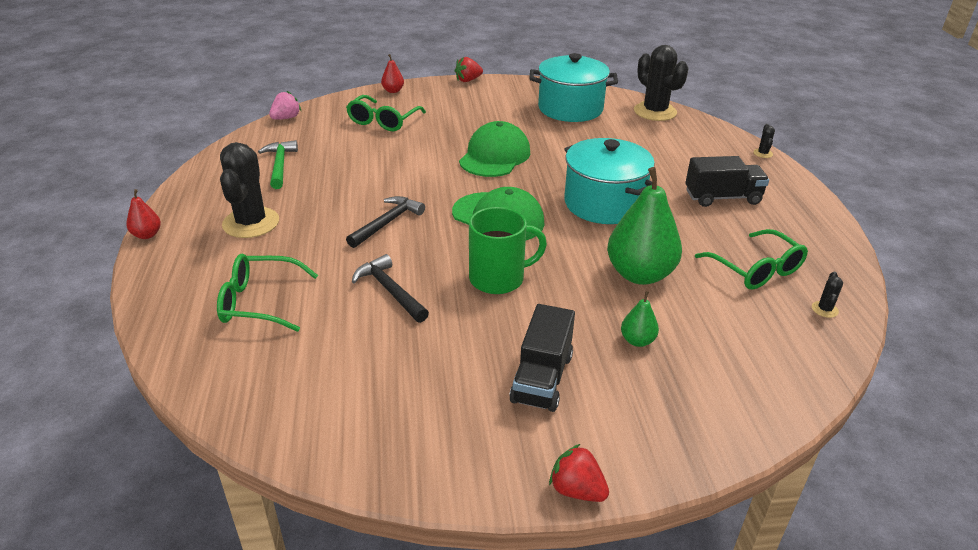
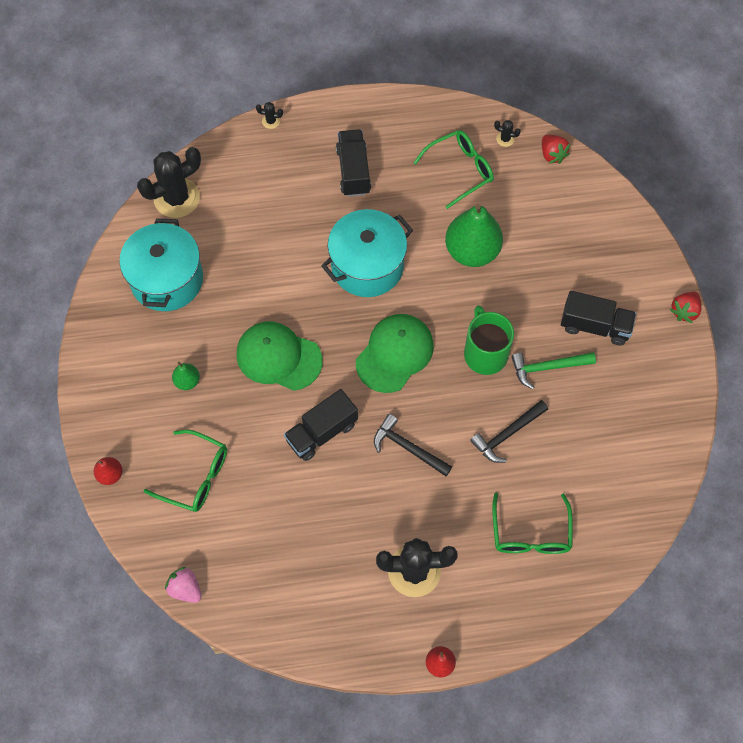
camera: 90 degrees left, 30 degrees up
(280, 165) = (301, 569): green hammer -> green hammer (547, 367)
(413, 176) = (321, 432): none -> black truck
(468, 80) = (81, 389): red strawberry -> red strawberry (552, 154)
(637, 341) = (550, 263): green pear -> green pear (187, 381)

